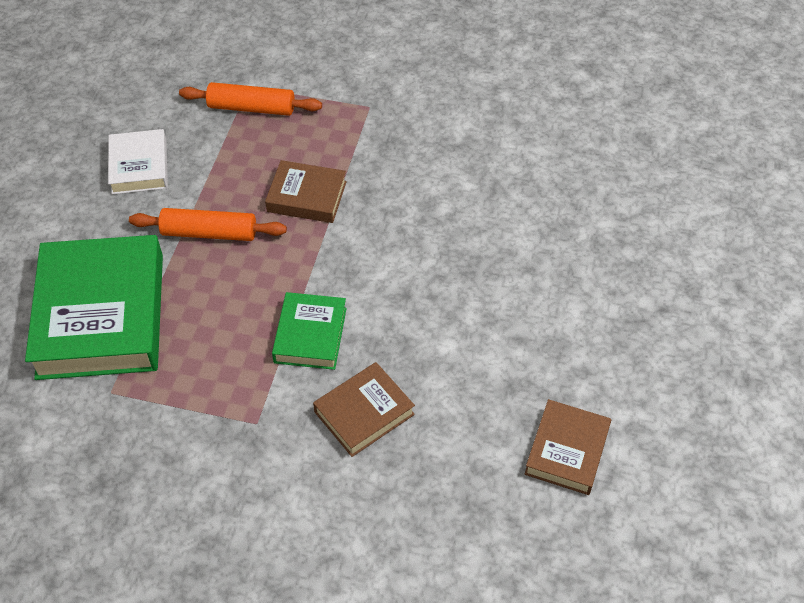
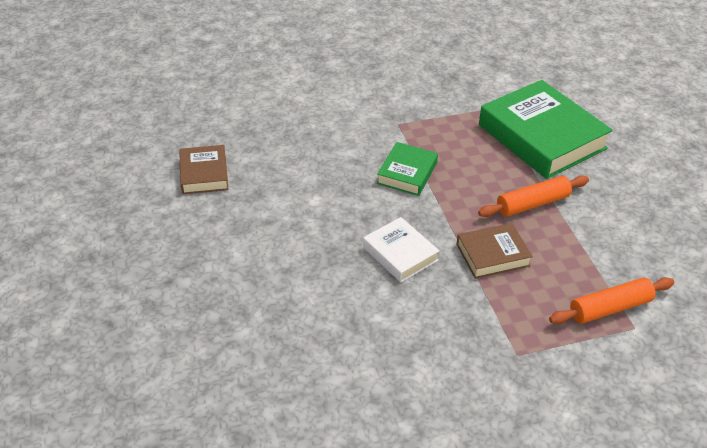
camera: 150 degrees right, 10 degrees down
(139, 166) = (632, 226): white book -> white book (400, 254)
(310, 335) = (407, 173): green book -> green book turned 45 degrees clockwise
(364, 413) = (340, 148): brown book -> none

